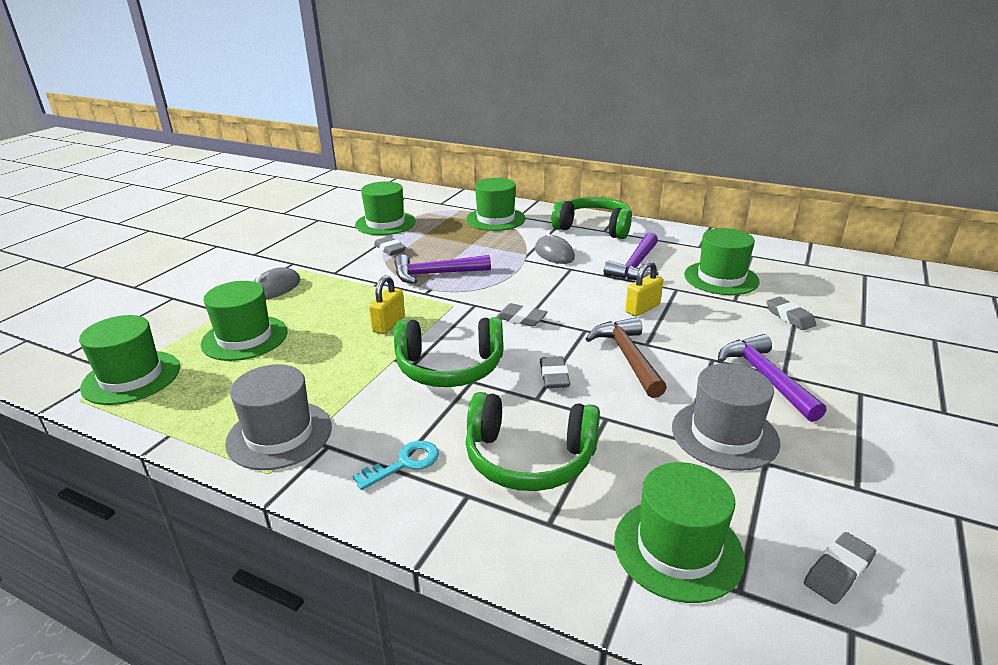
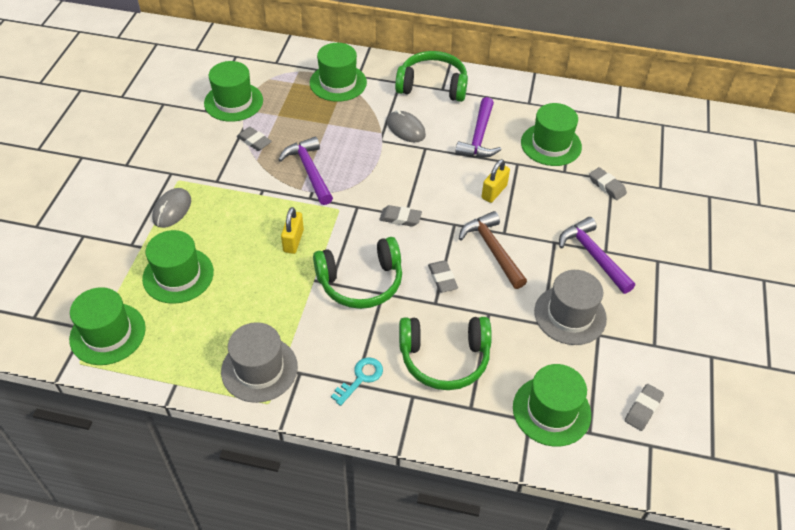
camera: 15 degrees left, 20 degrees up
(435, 274) = (309, 171): purple hammer -> purple hammer turned 90 degrees clockwise

